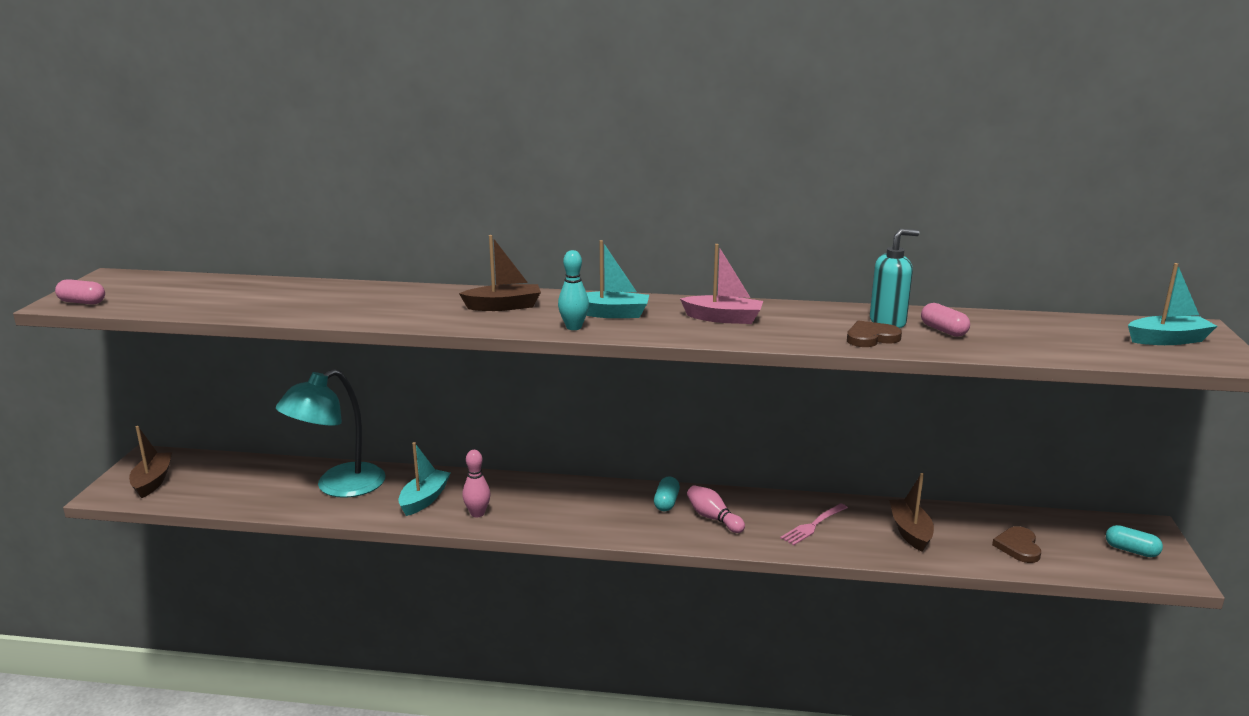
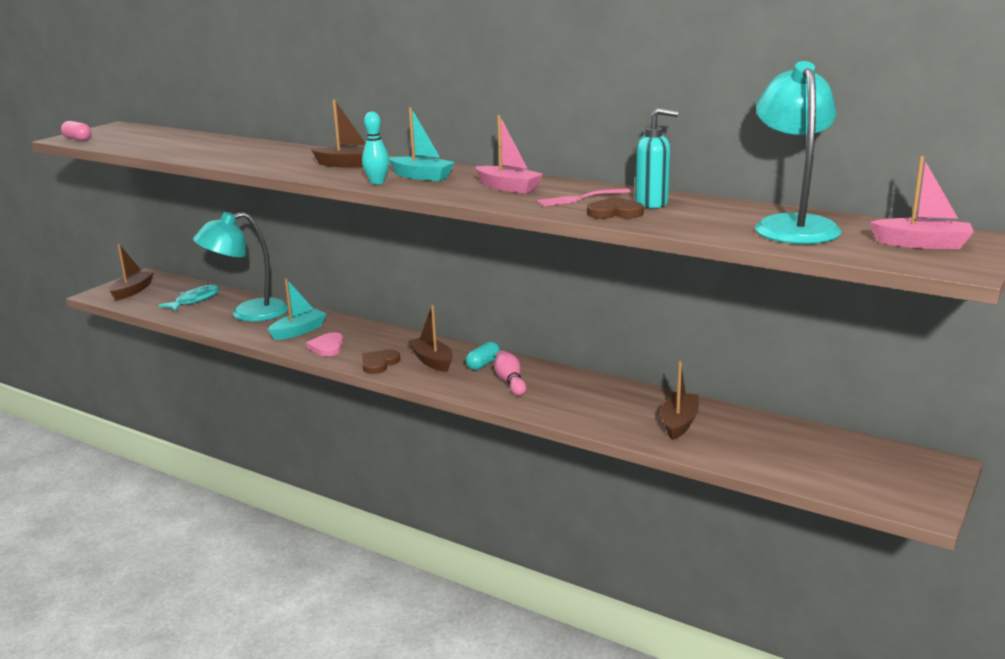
camera: 25 degrees right, 0 degrees up
(252, 480) = (195, 300): none -> turquoise fish
(477, 513) = (327, 347): pink bowling pin -> pink heart
(610, 509) = (432, 361): none -> brown boat
(813, 525) = (592, 402): pink fork -> pink fork (580, 198)
(943, 330) = (694, 214): pink capsule -> none
(1018, 547) = (774, 454): brown heart -> brown heart (379, 363)
(1042, 333) = (793, 225): none -> turquoise lamp
(1131, 550) = (896, 479): turquoise capsule -> none
(1168, 340) = (922, 244): turquoise boat -> pink boat

